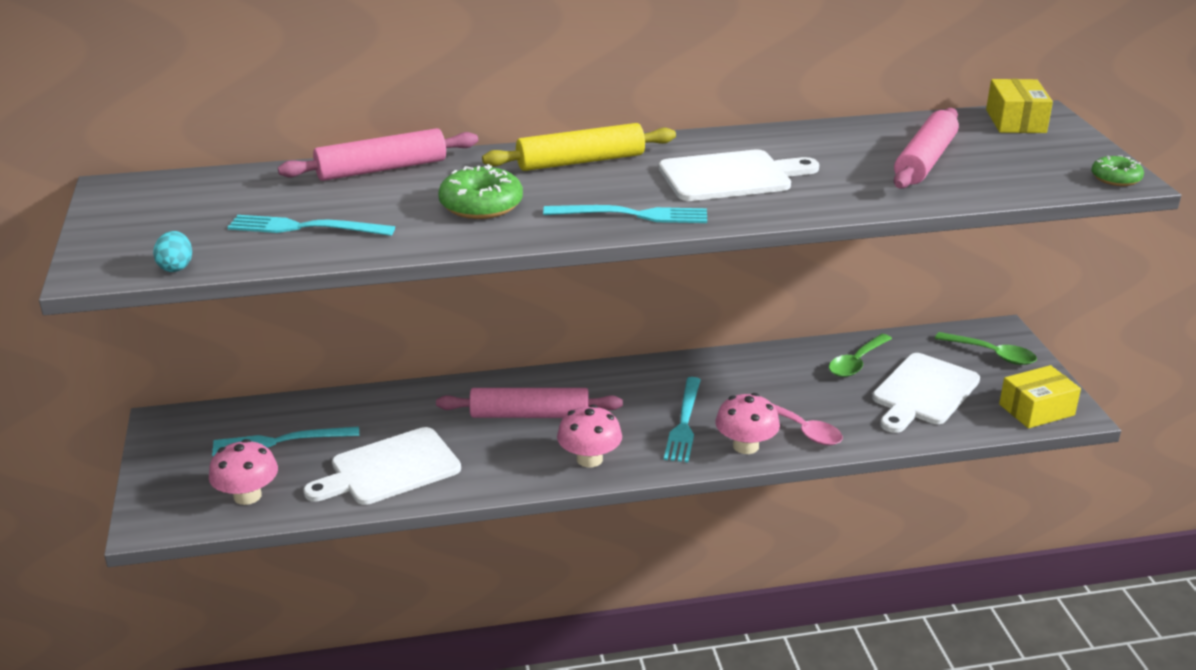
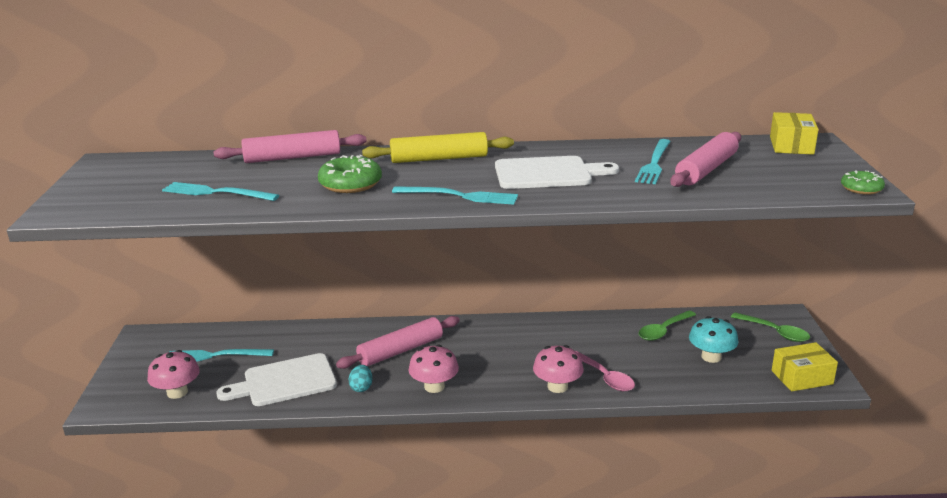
camera: 10 degrees right, 5 degrees down
(176, 267) = (111, 213): turquoise egg -> turquoise egg (361, 388)
(529, 415) = (401, 351): pink rolling pin -> pink rolling pin turned 45 degrees counterclockwise
(684, 422) = (515, 365): turquoise fork -> turquoise fork (654, 163)
(923, 392) = (711, 357): white cutting board -> turquoise mushroom

